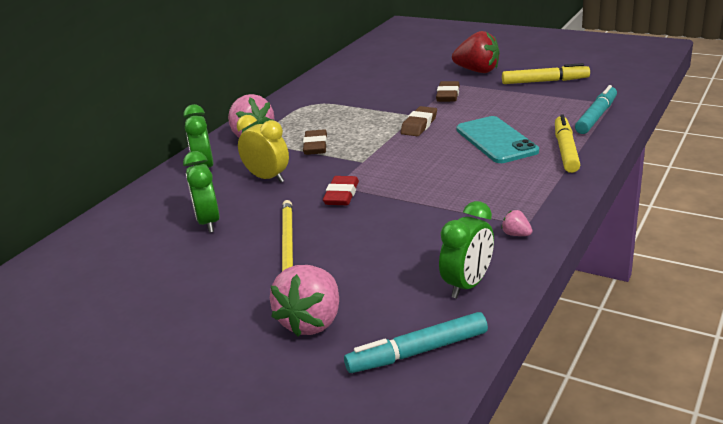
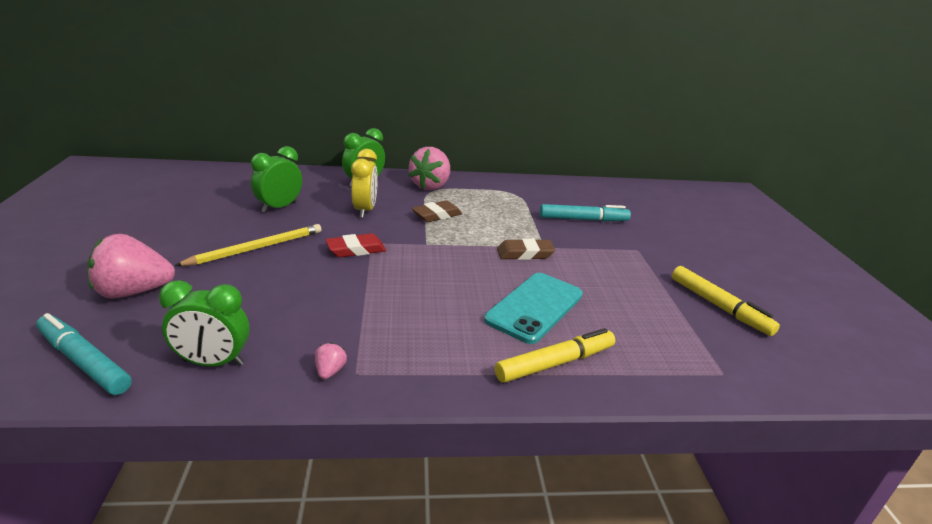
camera: 50 degrees right, 0 degrees up
(448, 95) = (607, 253): brown eraser -> none
(477, 71) = (686, 256): red strawberry -> none
(596, 116) = (671, 369): turquoise marker -> turquoise marker (583, 219)

